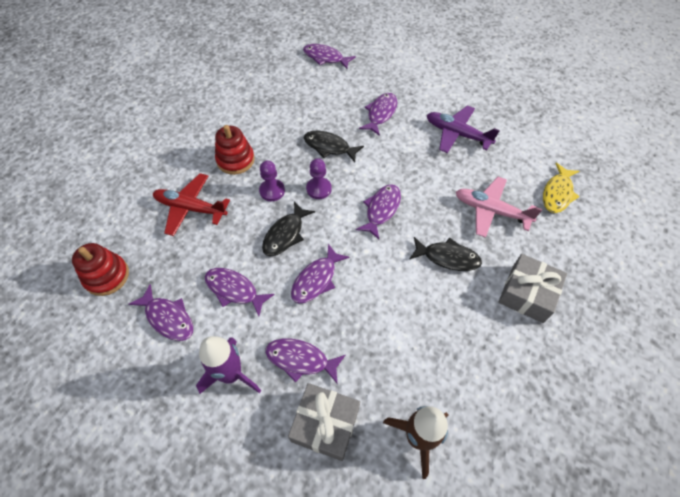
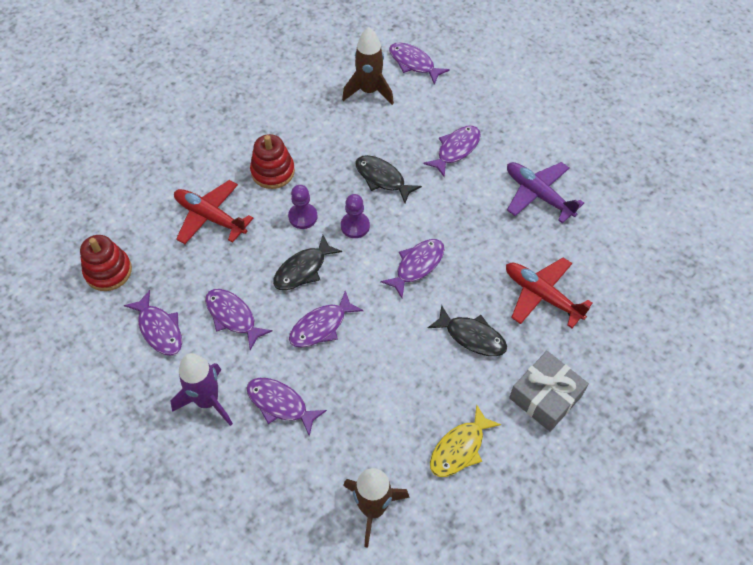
camera: 15 degrees right, 0 degrees up
(297, 84) = (369, 91): none -> brown rocket
(325, 424) = (286, 472): grey gift -> none
(490, 211) = (541, 295): pink plane -> red plane
(557, 193) = (629, 293): yellow fish -> yellow fish (459, 448)

